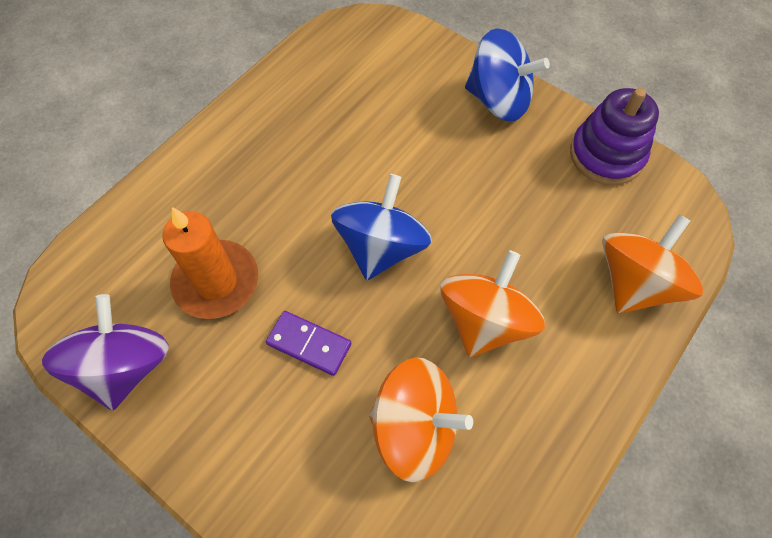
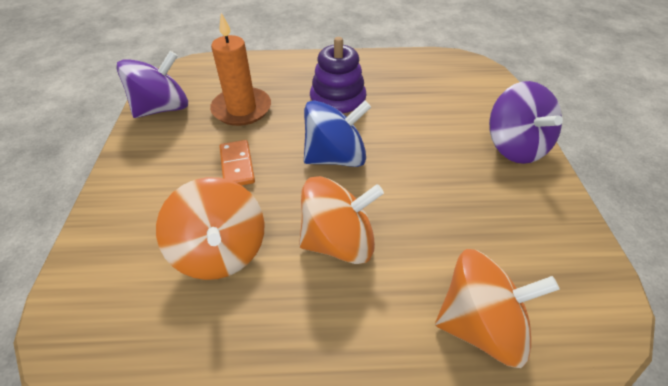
camera: 50 degrees right, 15 degrees down
(309, 344) = (237, 165): purple domino -> orange domino
(498, 100) = (514, 146): blue spinning top -> purple spinning top
(606, 155) = (564, 231): purple stacking toy -> purple stacking toy (338, 103)

